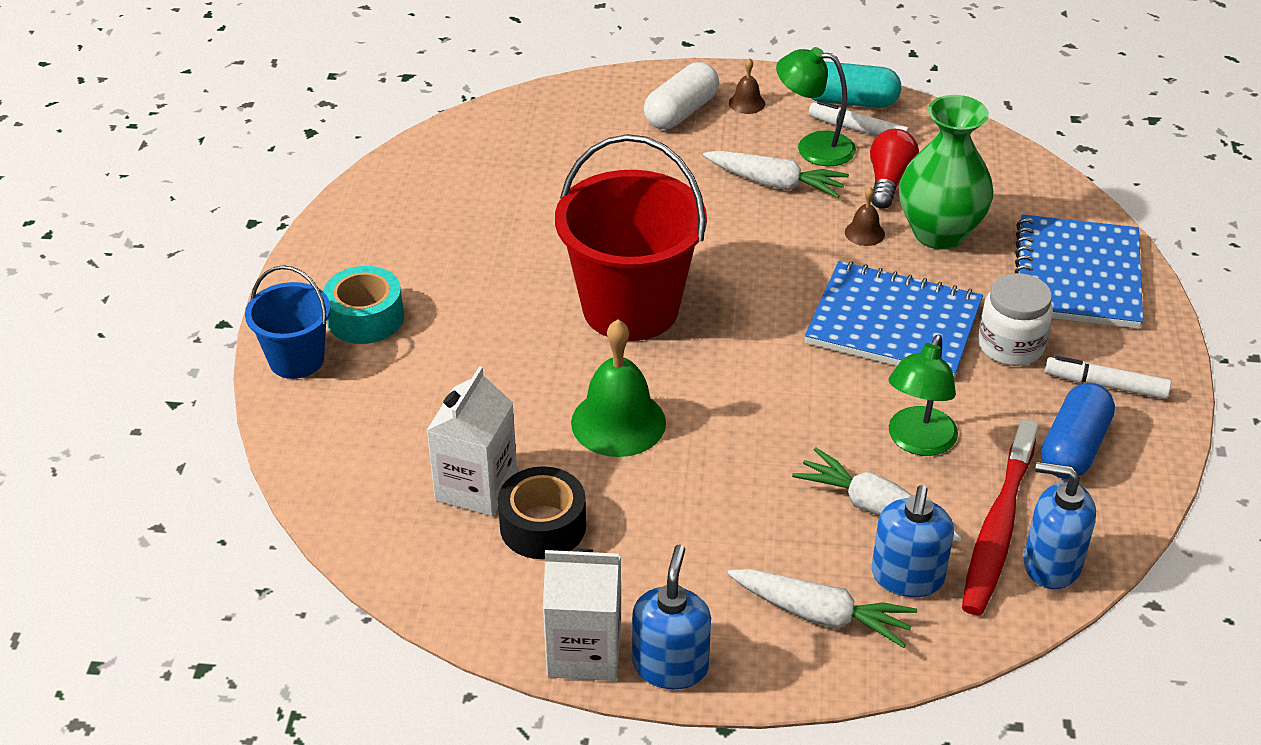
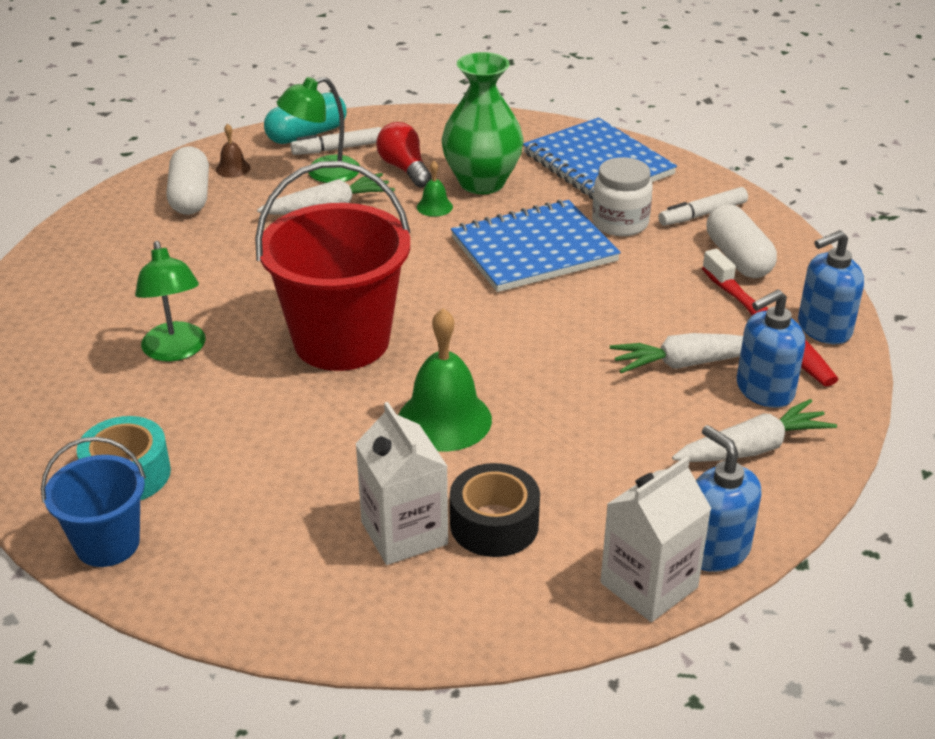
camera: 45 degrees left, 5 degrees down
(864, 233) = (434, 207): brown bell -> green bell
(907, 577) = (764, 390): blue soap dispenser -> blue soap dispenser turned 90 degrees clockwise
(917, 442) = (651, 309): green lamp -> green lamp (176, 351)
(1073, 448) = (738, 258): blue capsule -> white capsule

